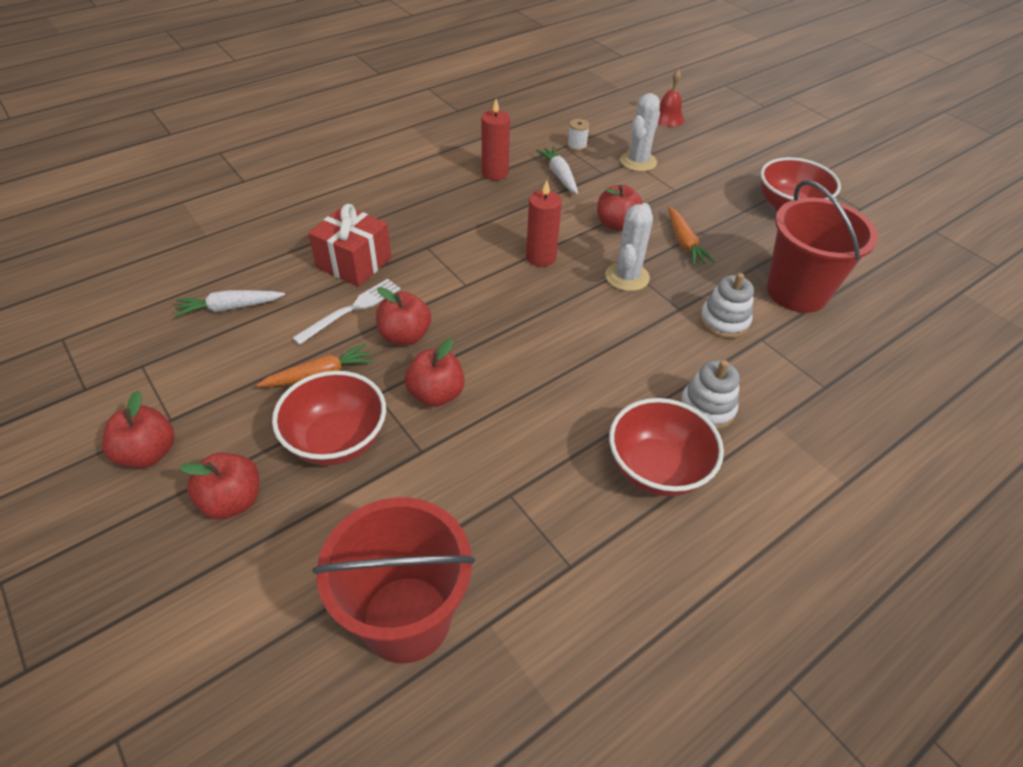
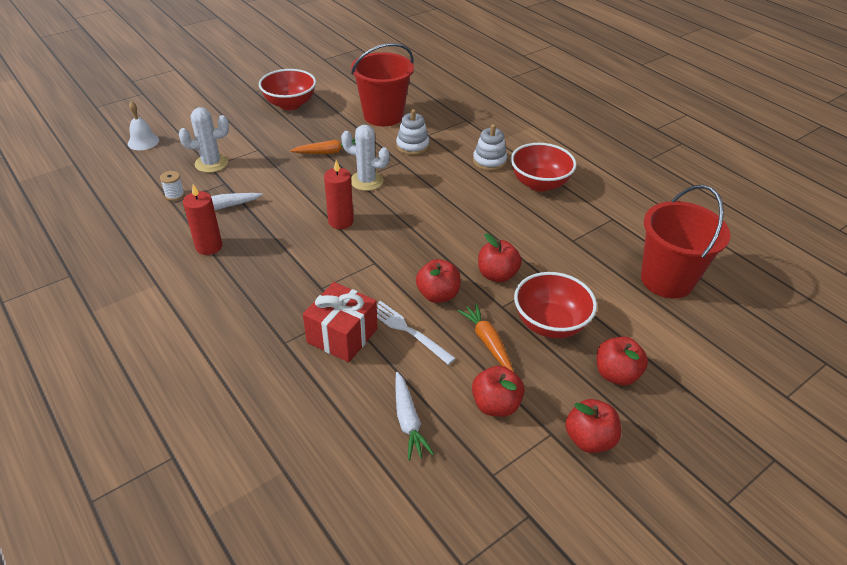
camera: 90 degrees left, 5 degrees down
(616, 224) = (301, 181): red apple -> red apple (495, 405)
(638, 161) = (211, 163): white cactus -> white cactus turned 45 degrees counterclockwise
(668, 118) = (143, 141): red bell -> white bell

